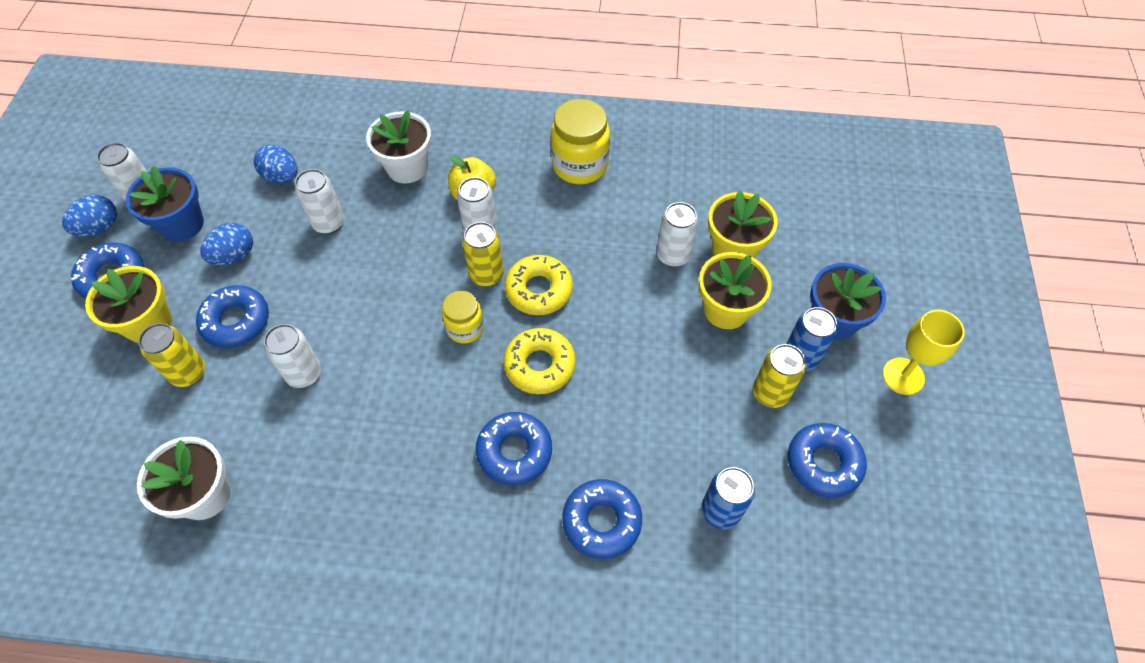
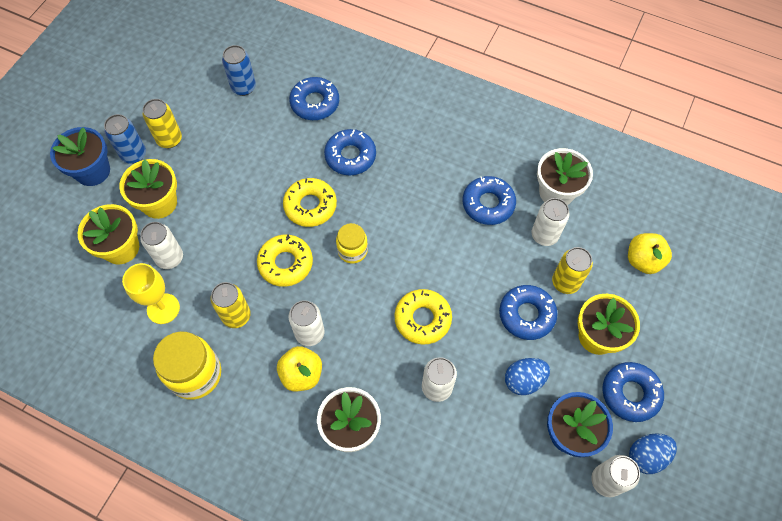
camera: 160 degrees left, 5 degrees up
(81, 433) = (643, 260): none -> yellow apple
(282, 177) = (471, 459): blue egg -> none
(304, 374) = (479, 254): white can -> white can (544, 235)
(359, 281) = (422, 319): none -> yellow donut
(486, 275) = (320, 290): yellow can -> yellow can (236, 316)
(823, 463) = (167, 92): blue donut -> blue donut (488, 204)
(903, 376) = (79, 122): yellow goblet -> yellow goblet (163, 308)

